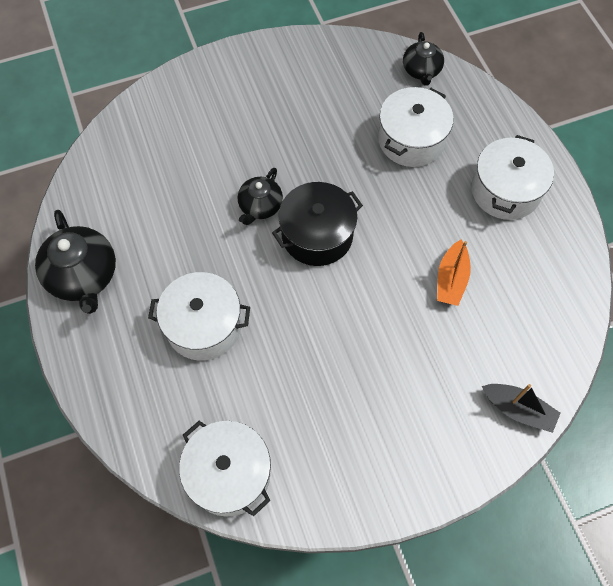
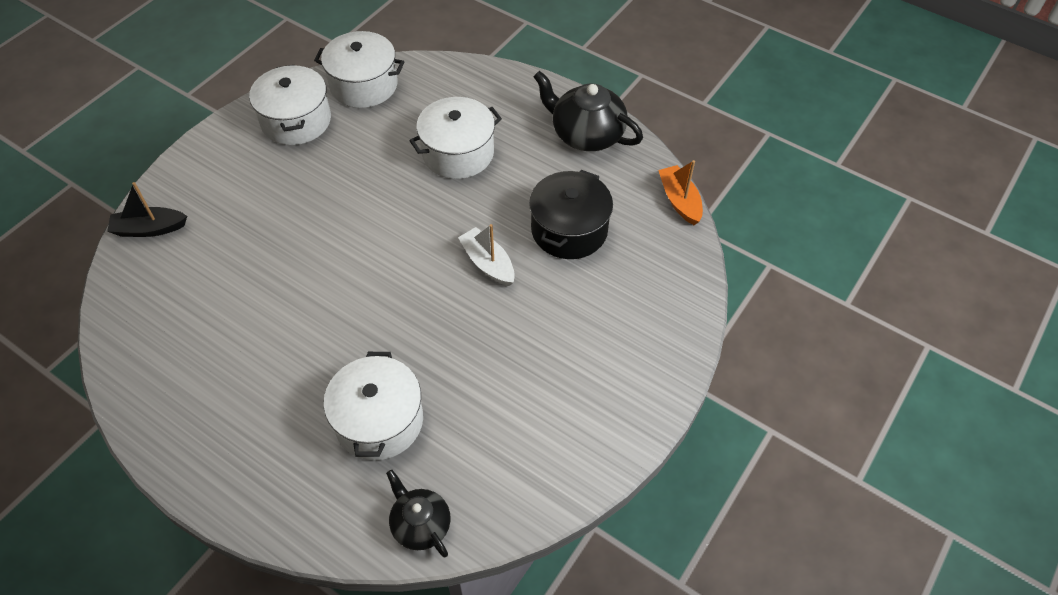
camera: 145 degrees right, 10 degrees down
(260, 206) = (488, 263): black teapot -> white boat
(317, 235) = (414, 268): black pot -> black pot (569, 230)
(451, 279) = (258, 299): orange boat -> orange boat (679, 201)
(505, 190) = (239, 421): white pot -> white pot (296, 120)

